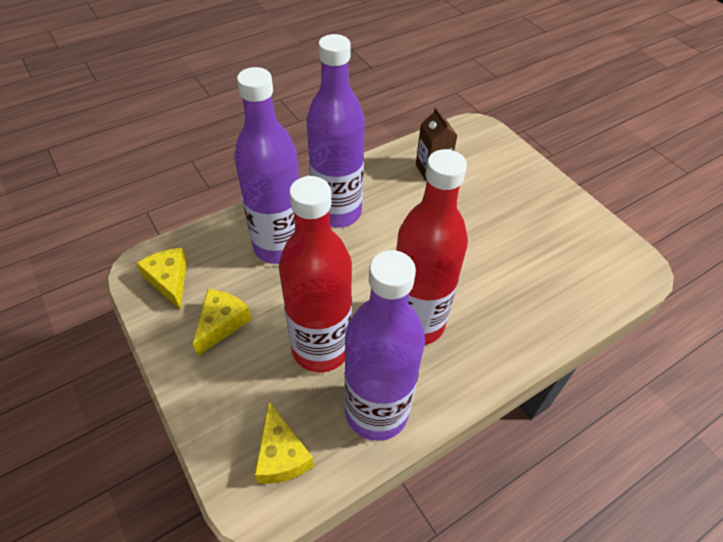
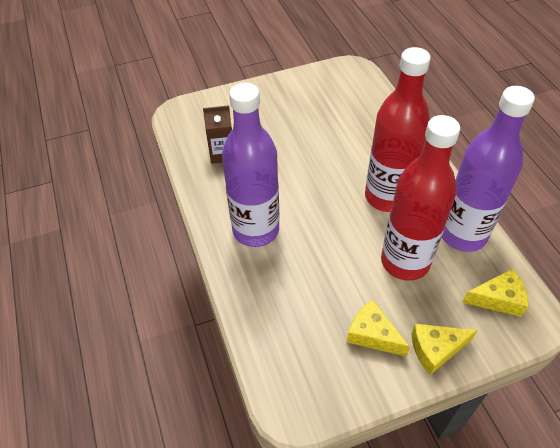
camera: 75 degrees left, 0 degrees up
(169, 280) = (314, 381): yellow cheese -> yellow cheese (436, 349)
(279, 246) = (288, 281): purple bottle -> none

